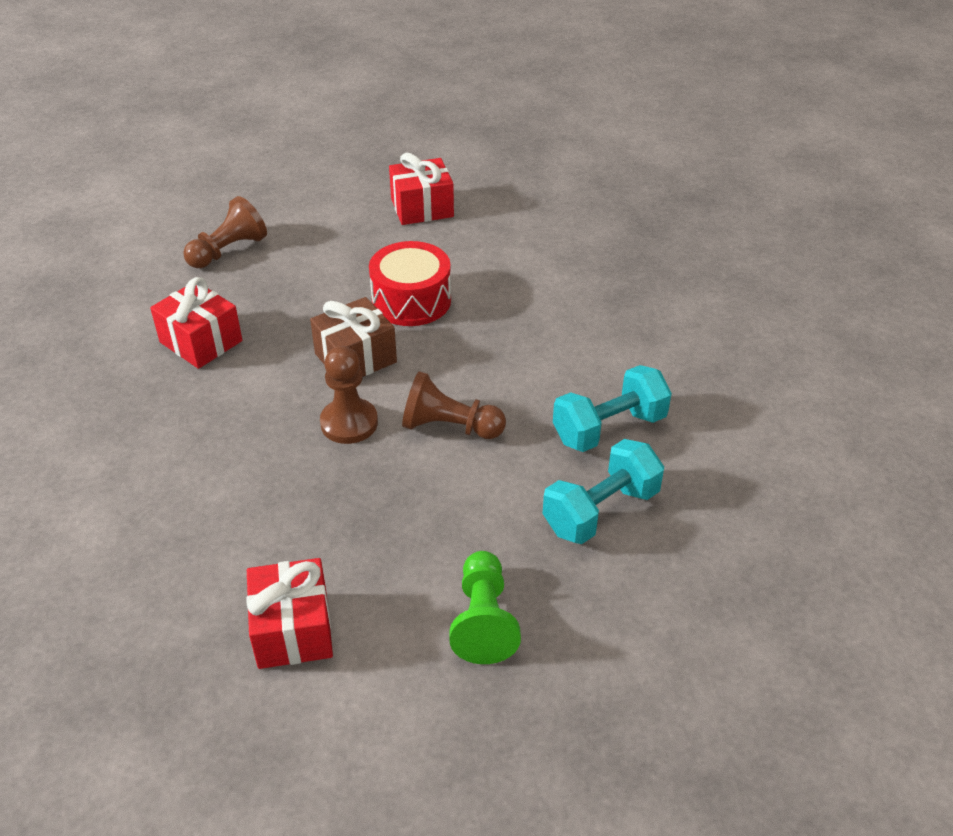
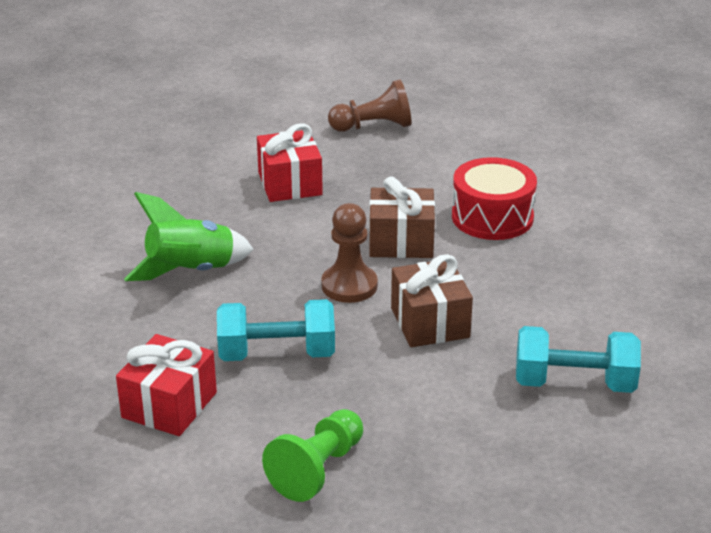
camera: 35 degrees right, 10 degrees down
(186, 477) = (191, 271): none -> green rocket
(422, 208) = (575, 149): red gift -> none
(449, 427) = (430, 322): brown pawn -> brown gift
(601, 511) = (499, 440): turquoise dumbbell -> turquoise dumbbell (277, 354)

